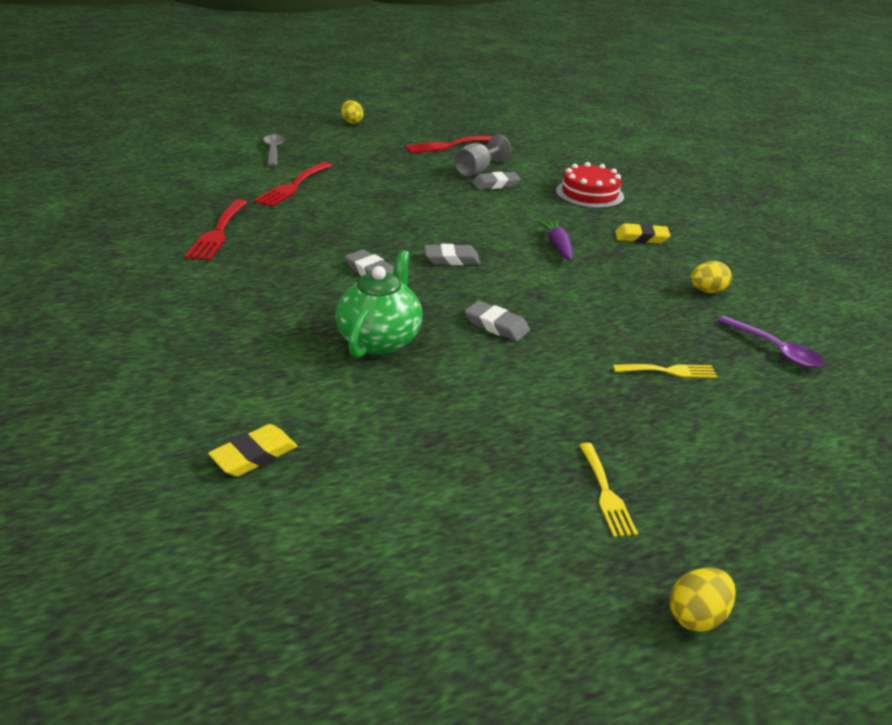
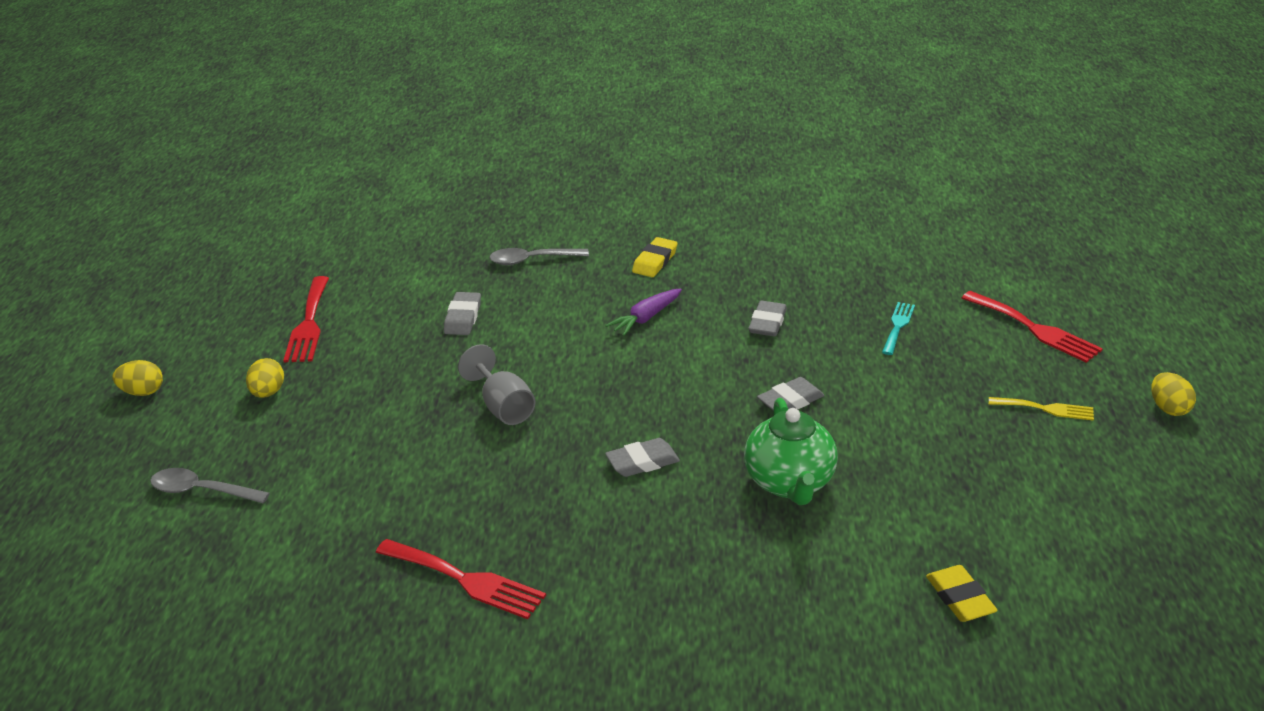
camera: 65 degrees left, 0 degrees up
(293, 186) = (353, 489): red fork -> red fork (1035, 329)
(380, 340) = (789, 483): green teapot -> green teapot turned 135 degrees counterclockwise
(451, 259) = (640, 397): grey eraser -> grey eraser (767, 323)
(477, 171) = (411, 321): grey goblet -> grey goblet (503, 407)
(557, 246) = (645, 318): purple carrot -> purple carrot turned 60 degrees counterclockwise
(589, 194) = (532, 260): red cake -> grey spoon
(669, 371) = (898, 326): yellow fork -> turquoise fork
(706, 291) = (777, 261): yellow egg -> yellow egg (268, 393)
(775, 349) = (883, 263): purple spoon -> none

